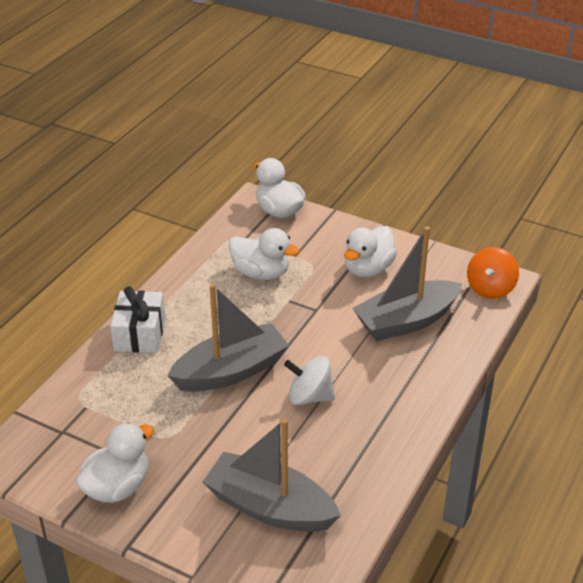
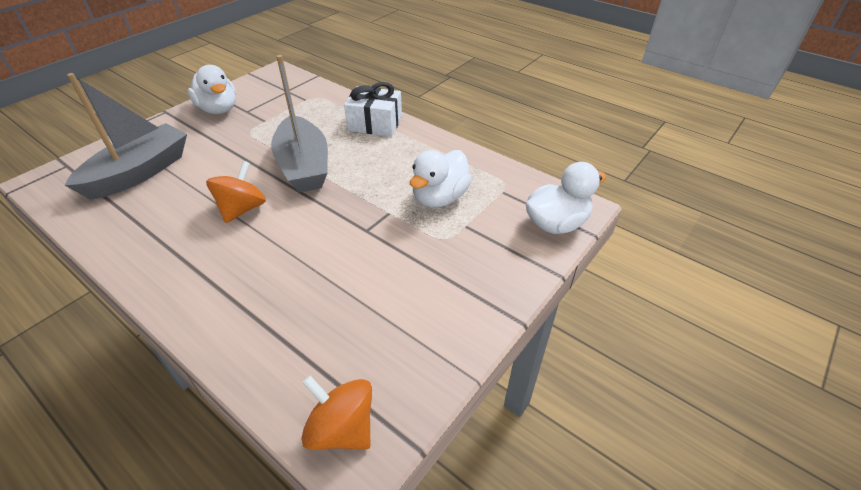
camera: 100 degrees right, 5 degrees up
(309, 397) = (242, 209): white spinning top -> orange spinning top
(368, 269) = (426, 287): white duck -> none
(406, 321) = (314, 306): grey boat -> none

